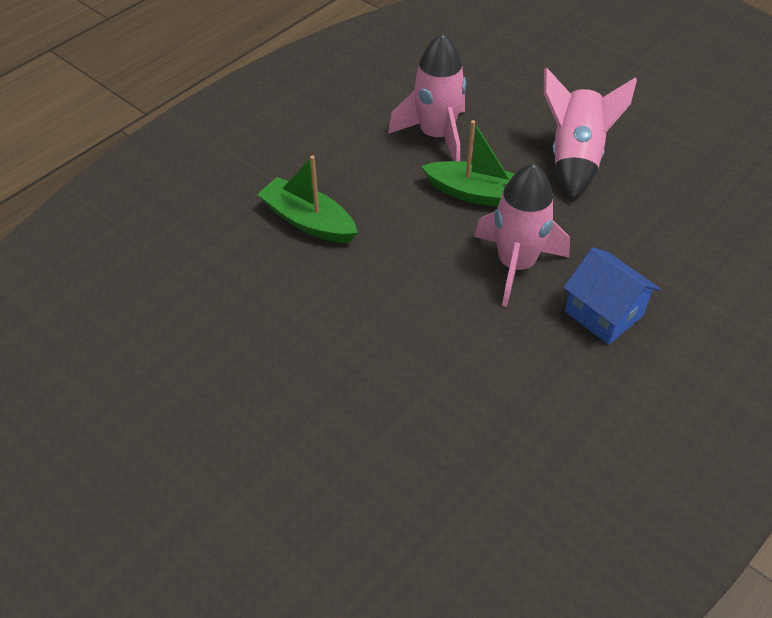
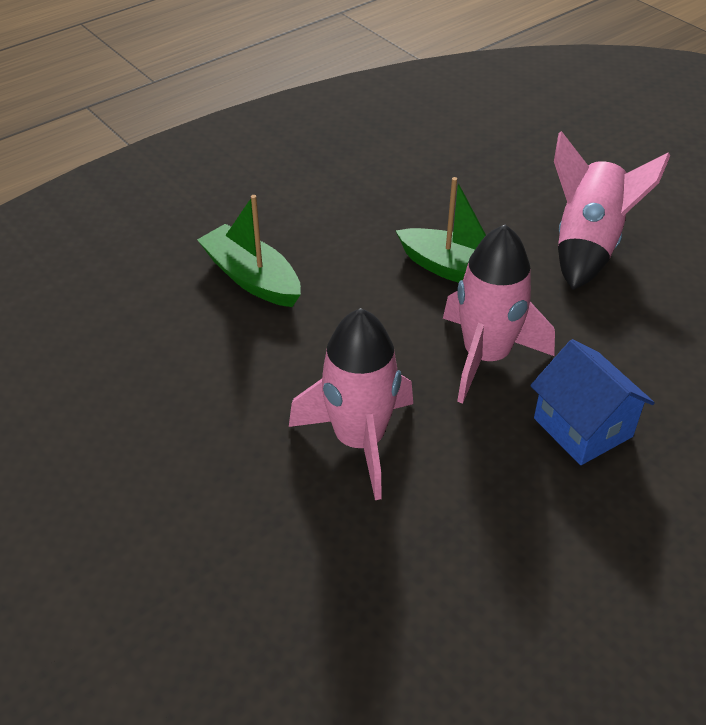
camera: 10 degrees right, 5 degrees down
(436, 136) = (426, 203): pink rocket -> pink rocket (359, 440)

